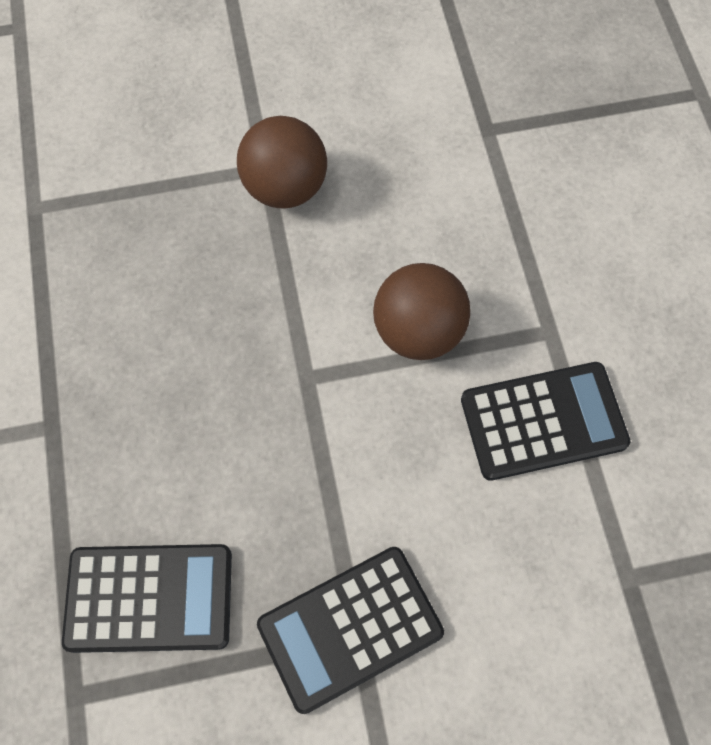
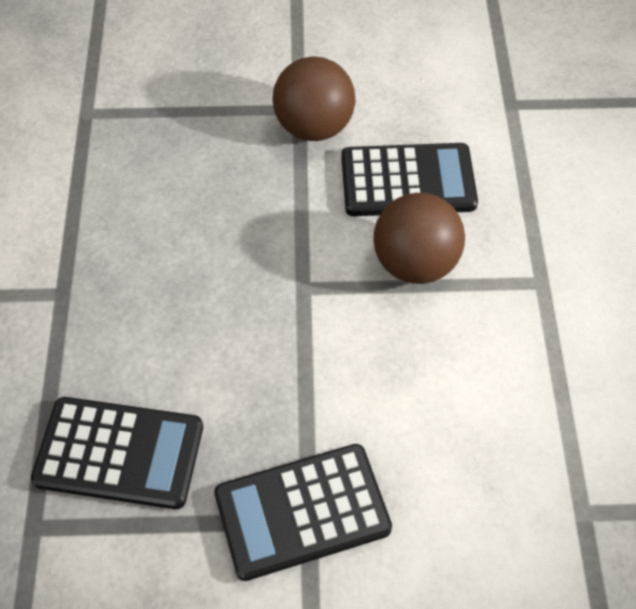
camera: 10 degrees right, 10 degrees down
(543, 421) = (521, 359): black calculator -> black calculator (408, 181)

